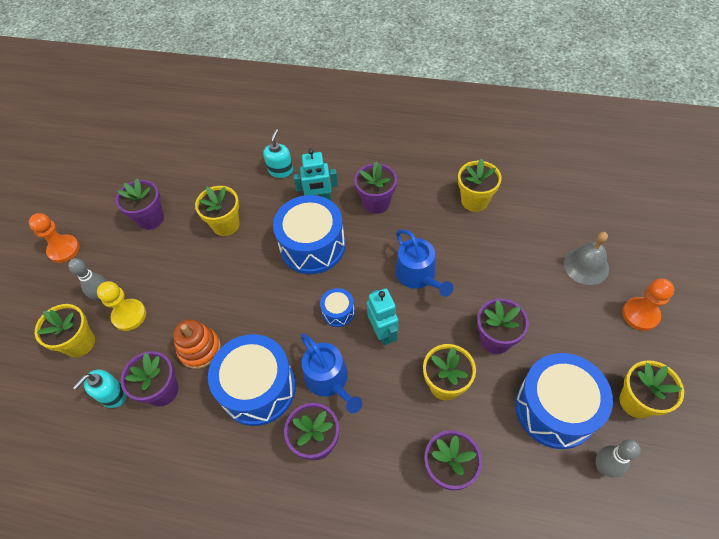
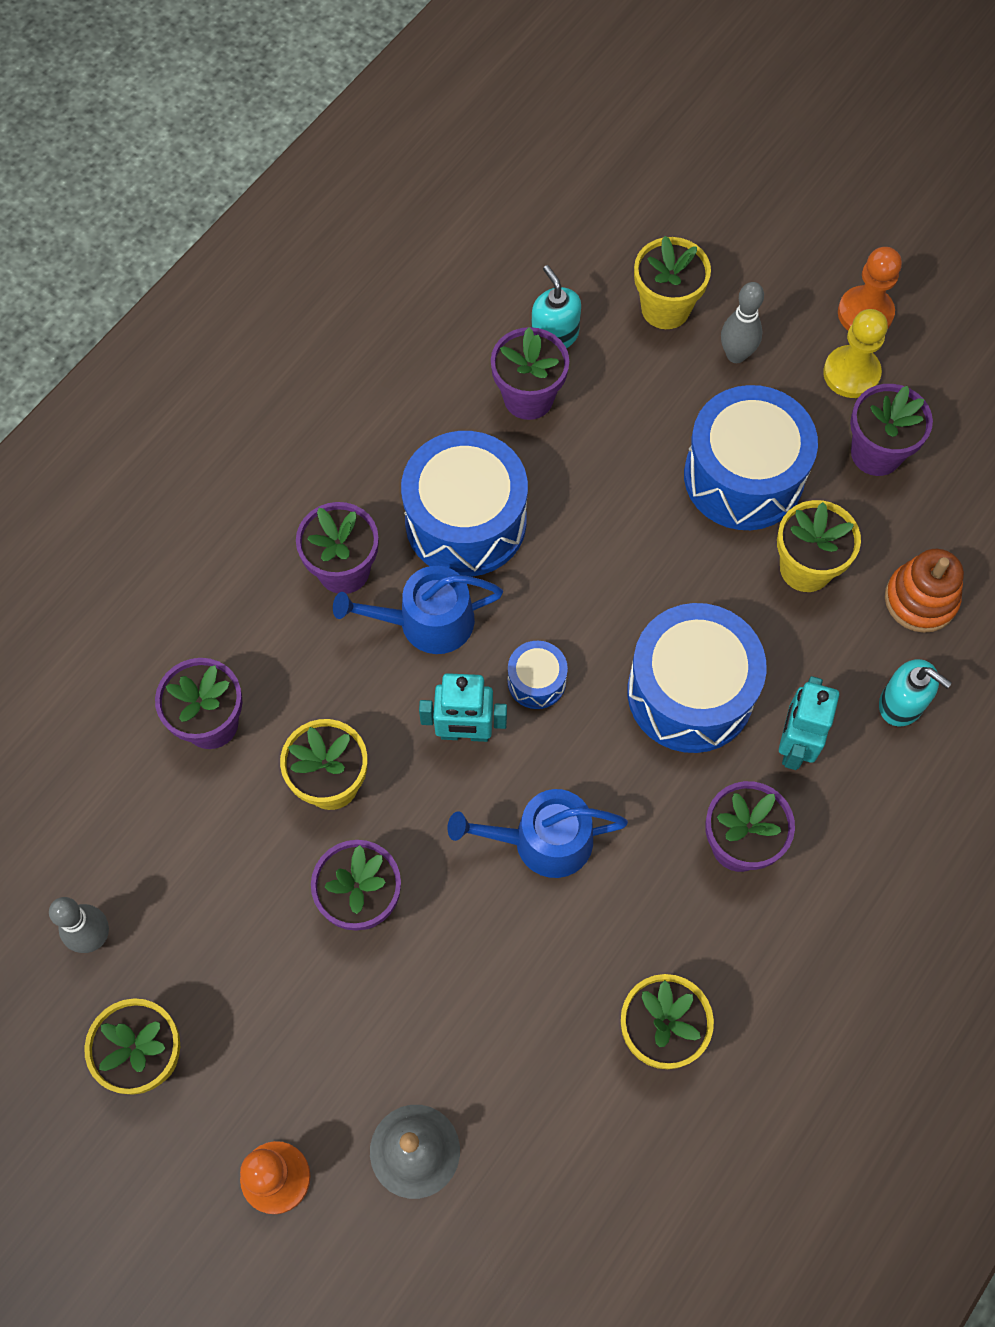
camera: 110 degrees right, 10 degrees up
(129, 315) = (683, 381): yellow pawn -> yellow pawn (851, 373)
(199, 349) = (572, 462): orange stacking toy -> orange stacking toy (920, 599)
(555, 409) = (207, 923): blue drum -> blue drum (743, 476)

